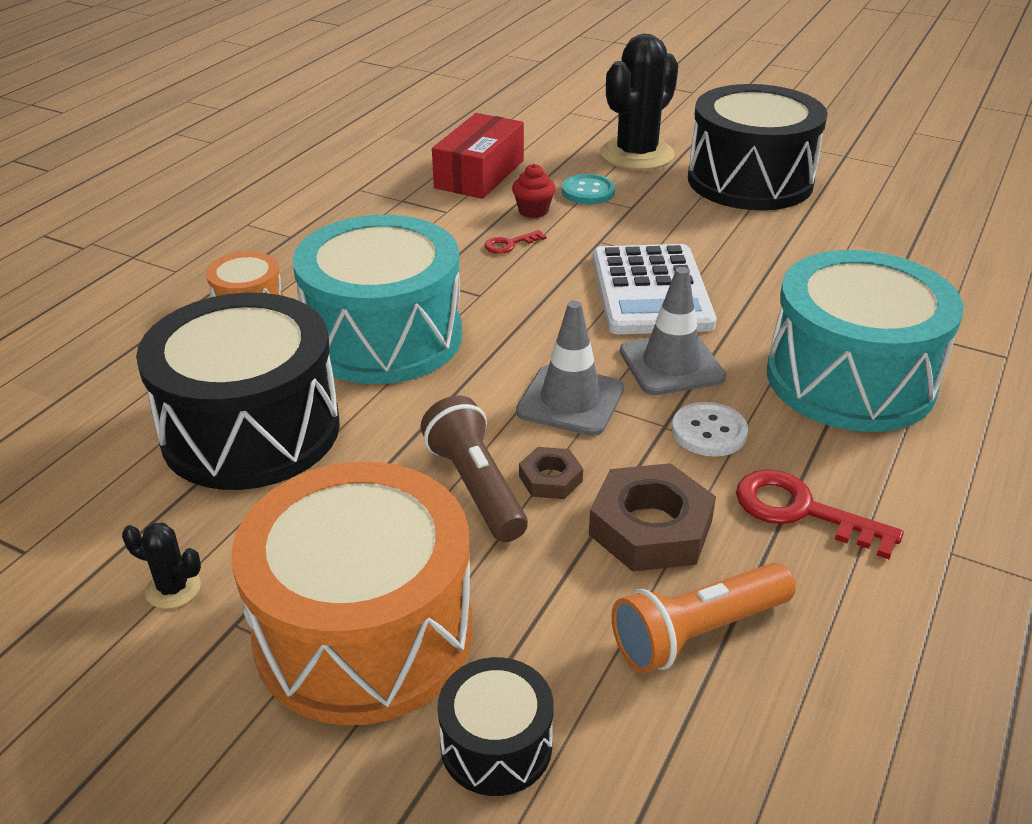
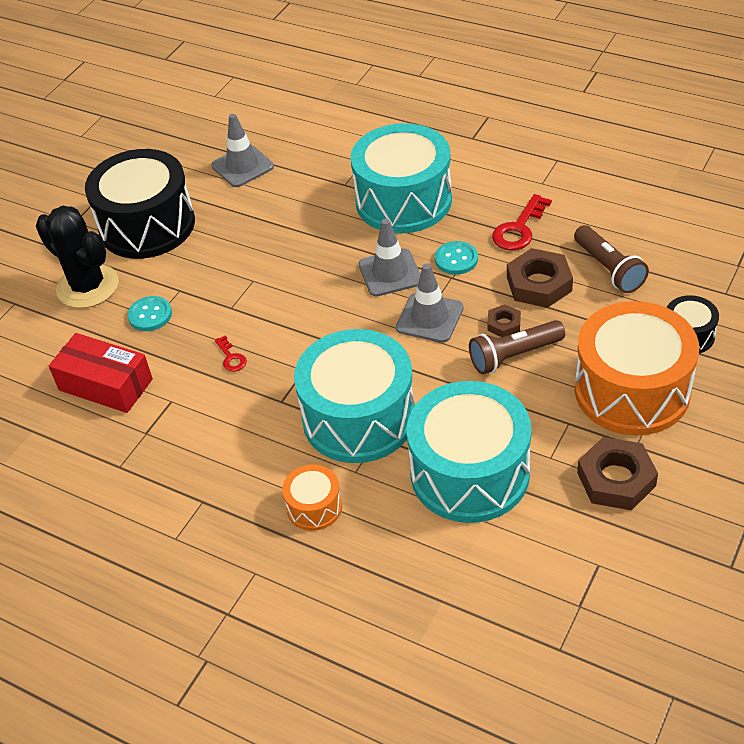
camera: 85 degrees left, 10 degrees up
(173, 589) = (616, 479): black cactus -> brown nut
(251, 430) = (470, 473): black drum -> turquoise drum
(533, 211) = (178, 346): red cupcake -> none
(651, 291) = (303, 281): white calculator -> none
(697, 632) = (608, 269): orange flashlight -> brown flashlight
(709, 432) = (456, 259): white button -> turquoise button
(890, 238) = (242, 166): none -> grey traffic cone

